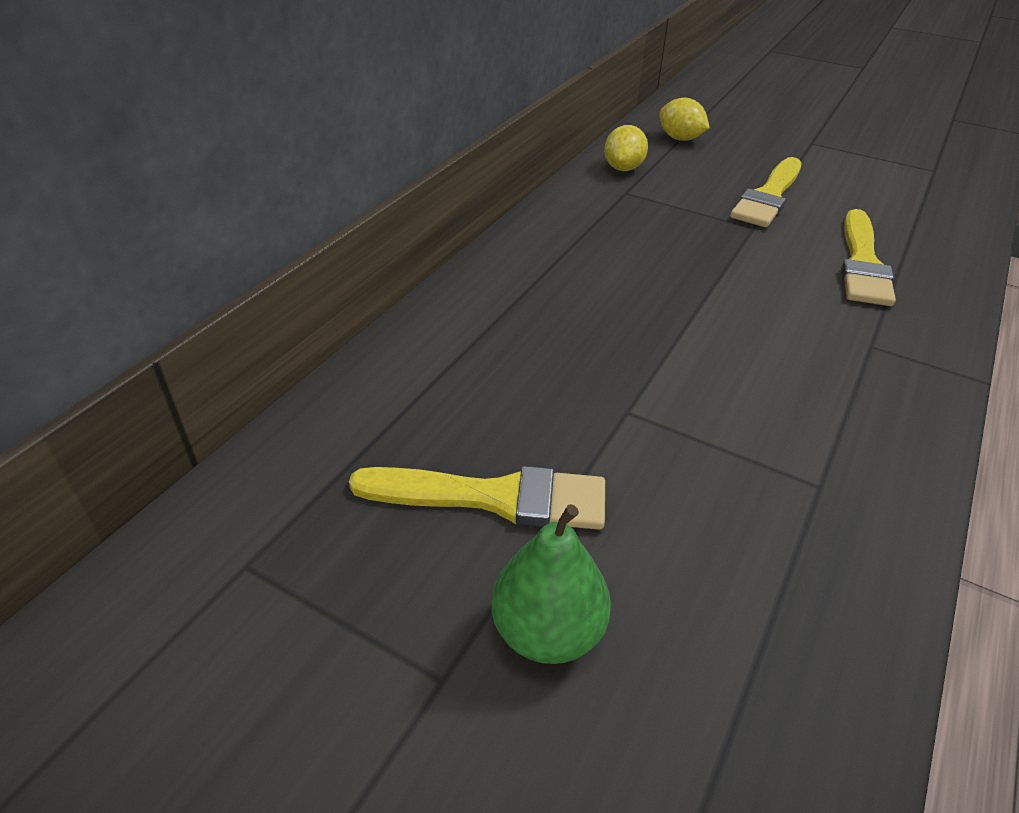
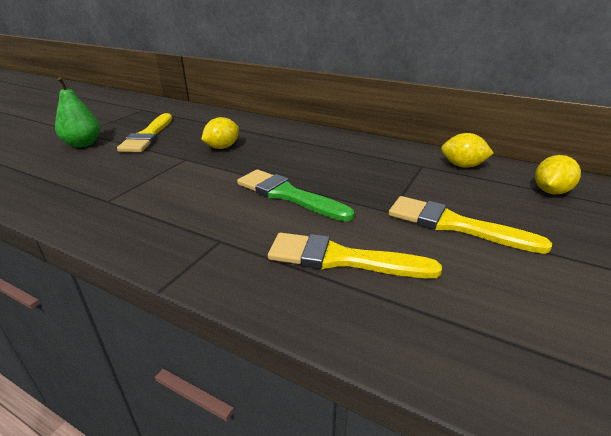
camera: 90 degrees right, 10 degrees down
(567, 367) = (222, 147): none -> yellow lemon
(737, 294) = (288, 195): none -> green brush

